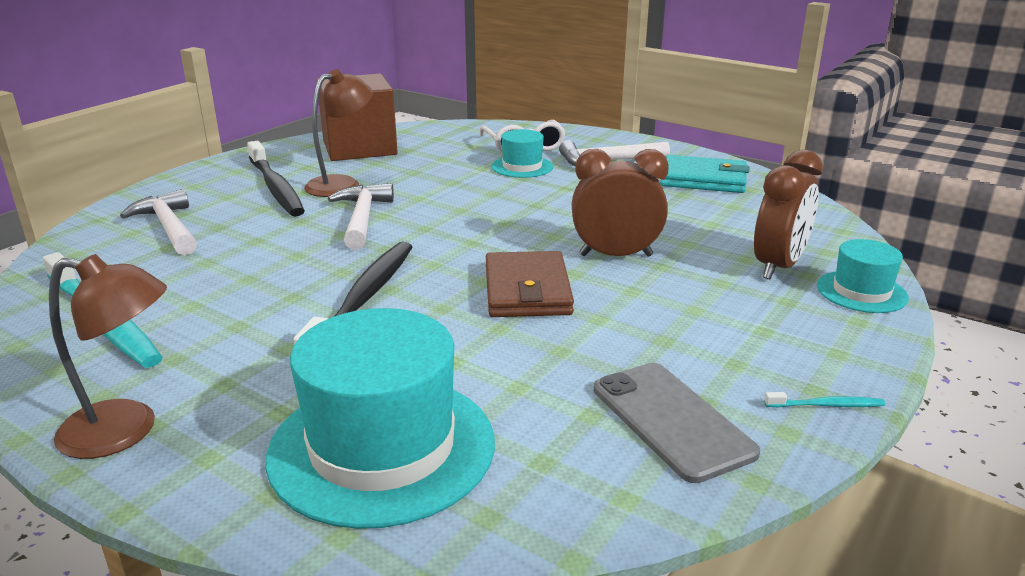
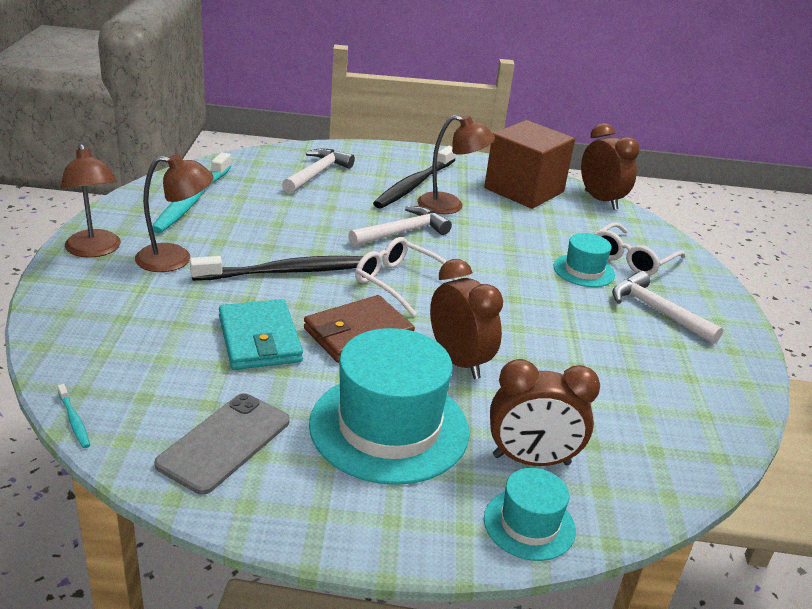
camera: 55 degrees right, 5 degrees up
(240, 367) = (175, 259): none -> brown lamp
(382, 447) = (125, 333): turquoise hat -> turquoise hat (389, 427)
(418, 128) = (601, 200): none -> brown clock
(455, 245) = (399, 283): none -> white glasses
(703, 179) = (688, 378): turquoise wallet -> turquoise wallet (260, 339)
(827, 405) = (298, 523): turquoise toothbrush -> turquoise toothbrush (74, 421)

